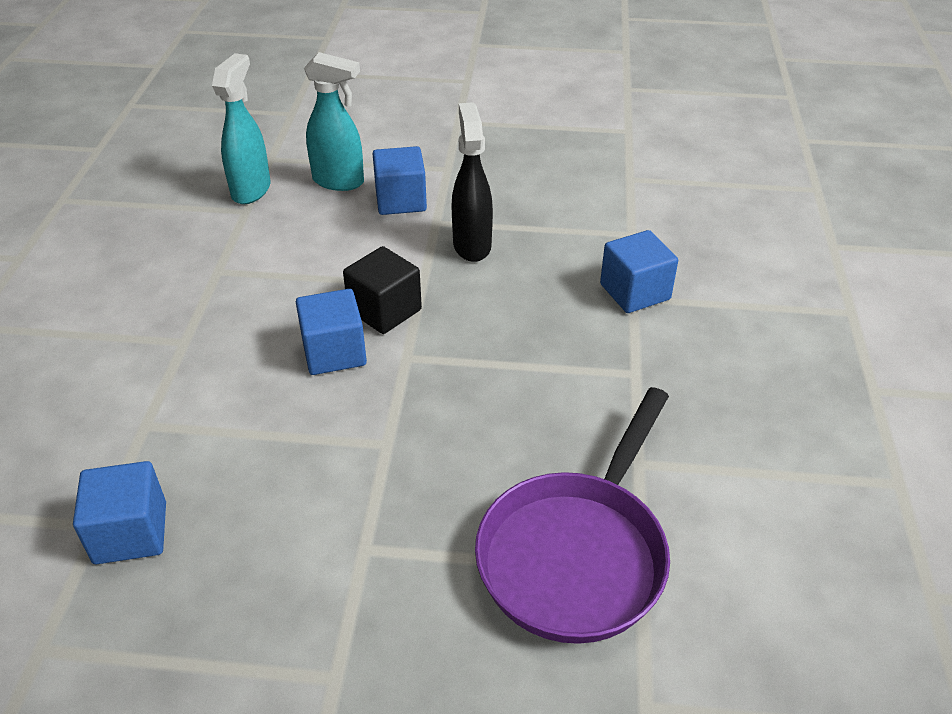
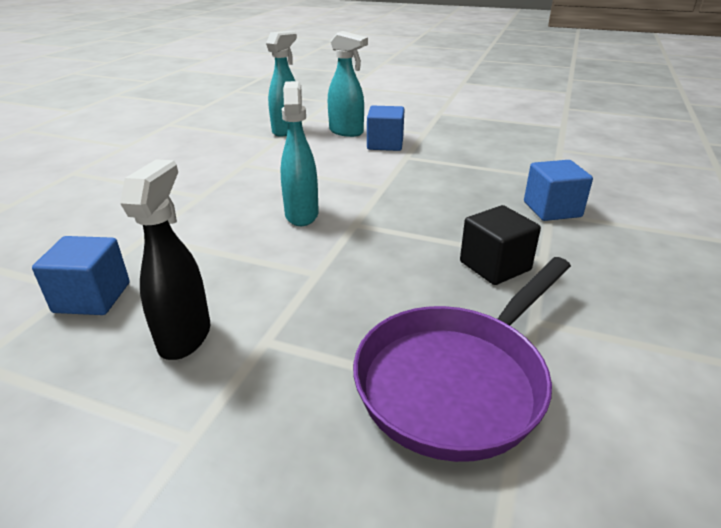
camera: 15 degrees right, 10 degrees down
(334, 352) = (302, 214): blue cube -> turquoise spray bottle
(384, 310) = (349, 197): black cube -> black cube (495, 266)
(472, 245) = (428, 170): black spray bottle -> black spray bottle (185, 336)

